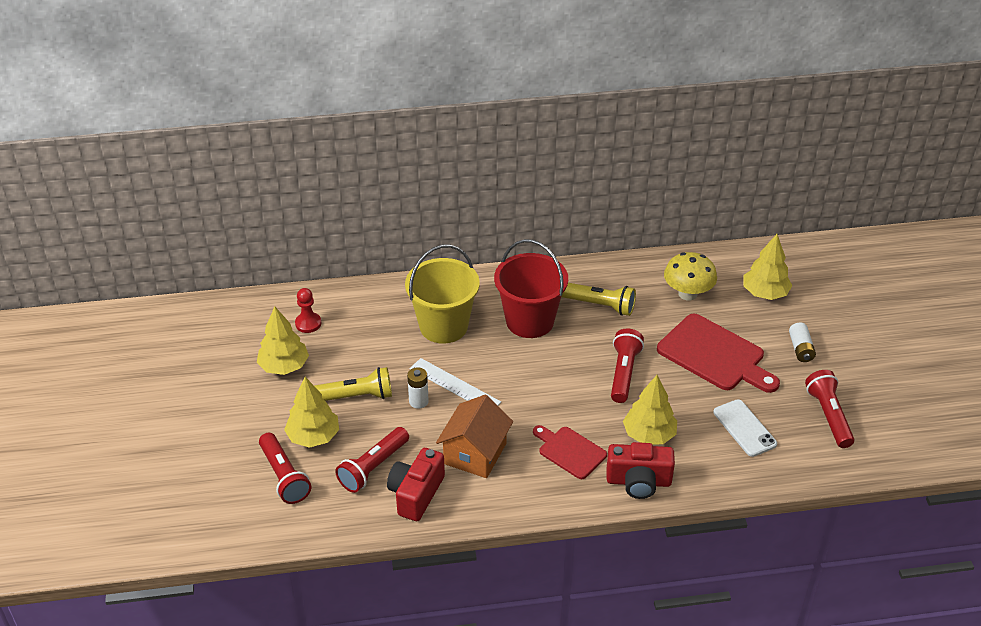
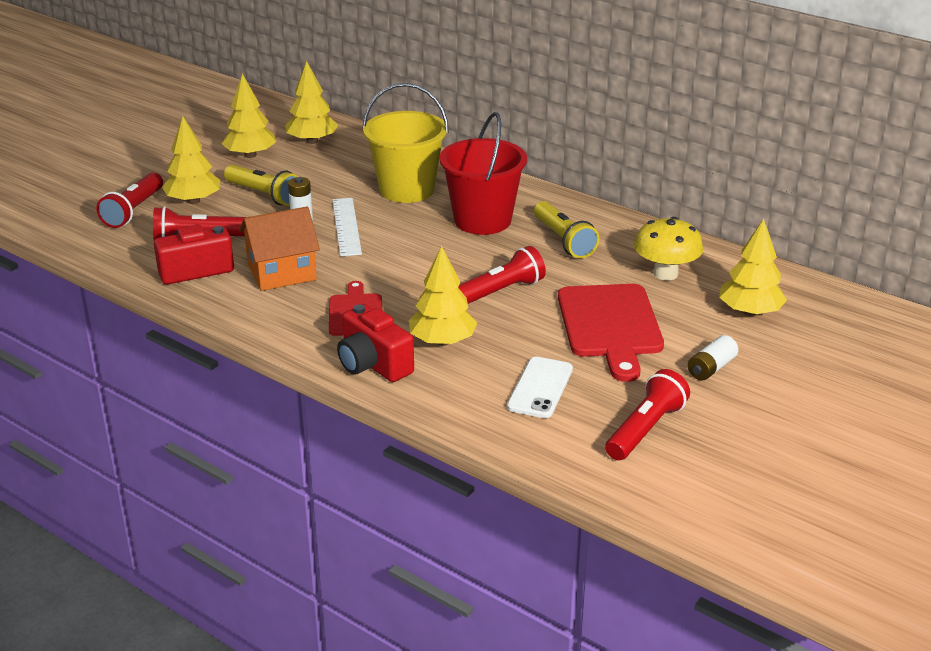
camera: 45 degrees right, 10 degrees down
(308, 323) = (312, 141): red pawn -> yellow tree

